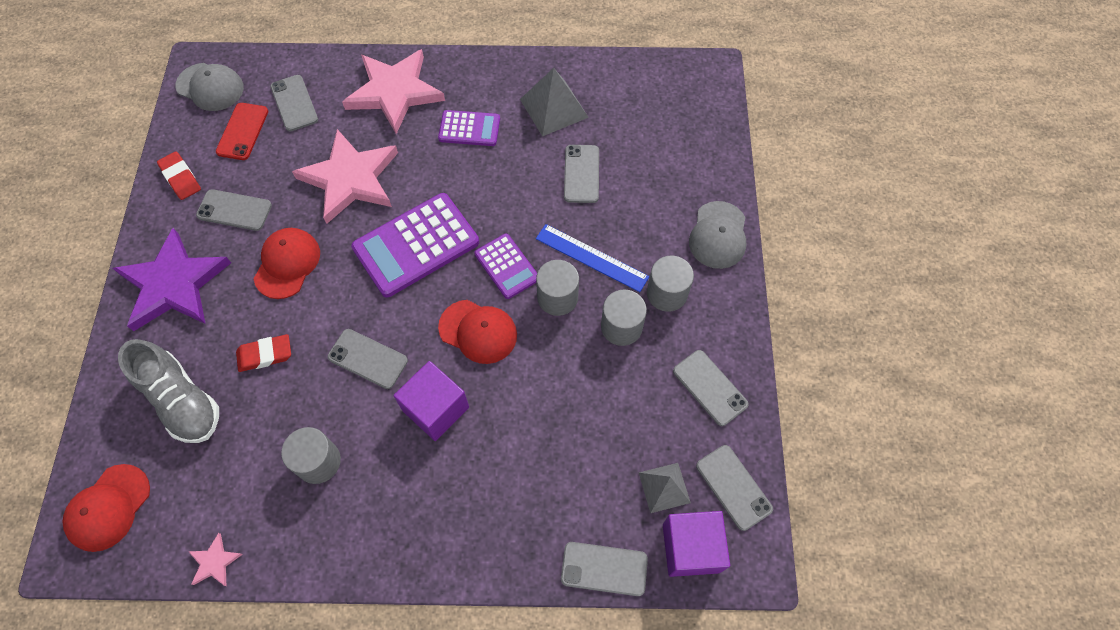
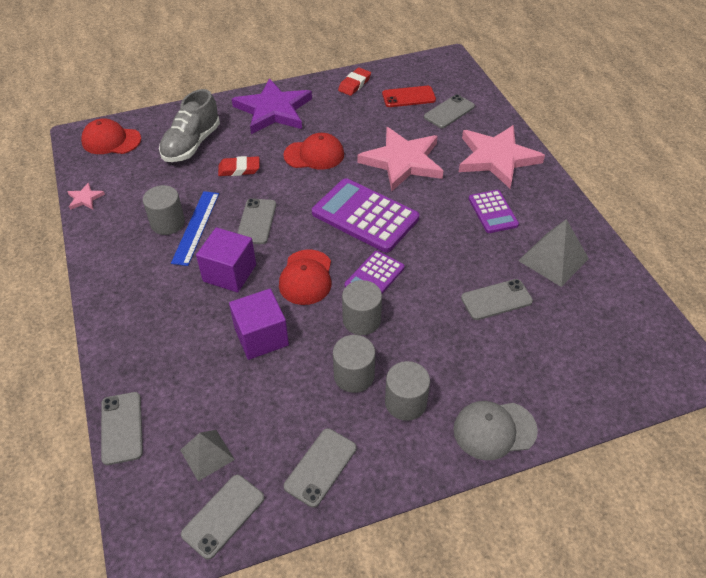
camera: 70 degrees right, 15 degrees down
(210, 87) = (434, 70): grey cap -> none
(234, 210) = (343, 116): grey phone -> none
(265, 355) = (239, 169): red eraser -> red eraser turned 60 degrees counterclockwise
(591, 257) = (413, 332): blue ruler -> blue ruler (196, 227)
(691, 548) = (154, 493): purple cube -> purple cube (261, 337)

